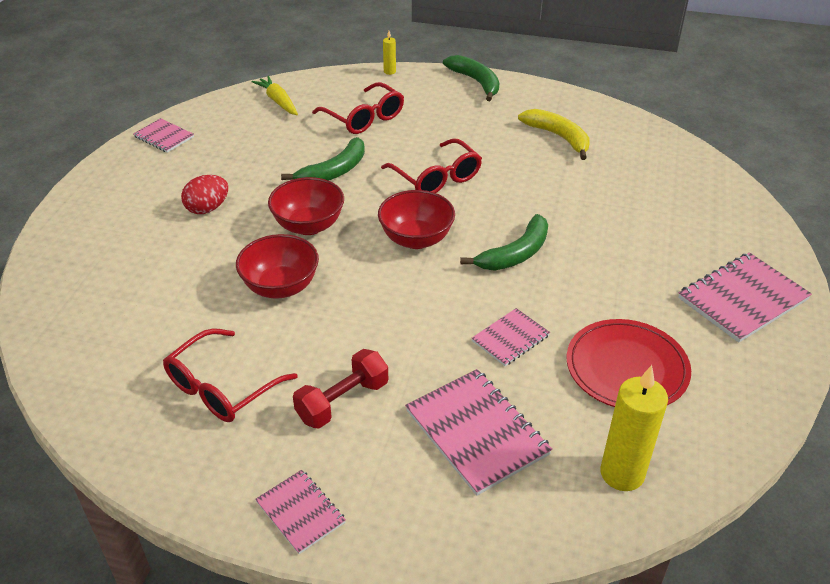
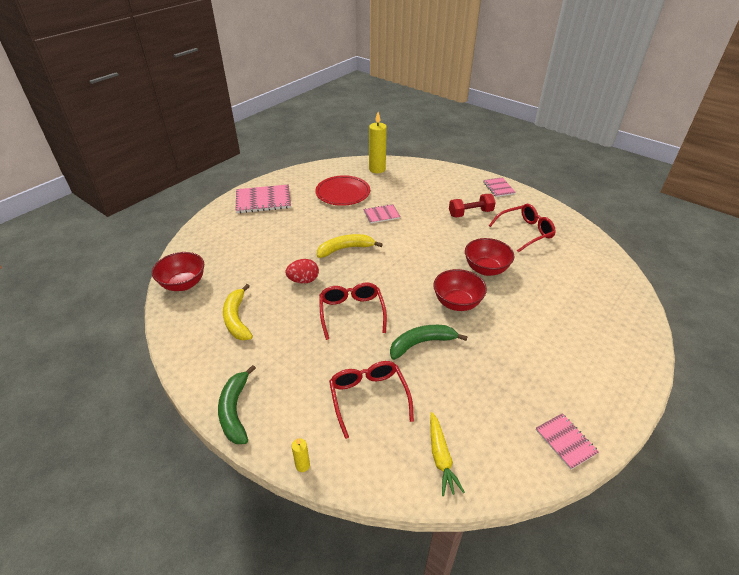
camera: 155 degrees left, 0 degrees up
(207, 208) = (526, 339): red egg -> red egg (303, 280)
(416, 239) = (394, 273): red bowl -> red bowl (183, 284)
(476, 432) = (420, 191): pink notebook -> none
(515, 254) = (345, 249): green banana -> yellow banana

